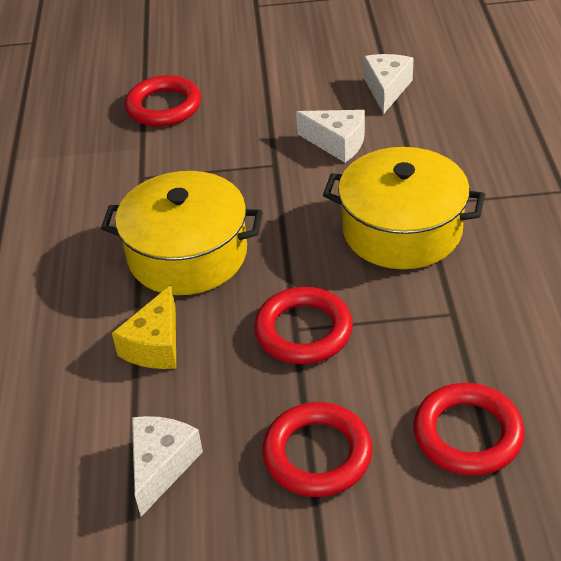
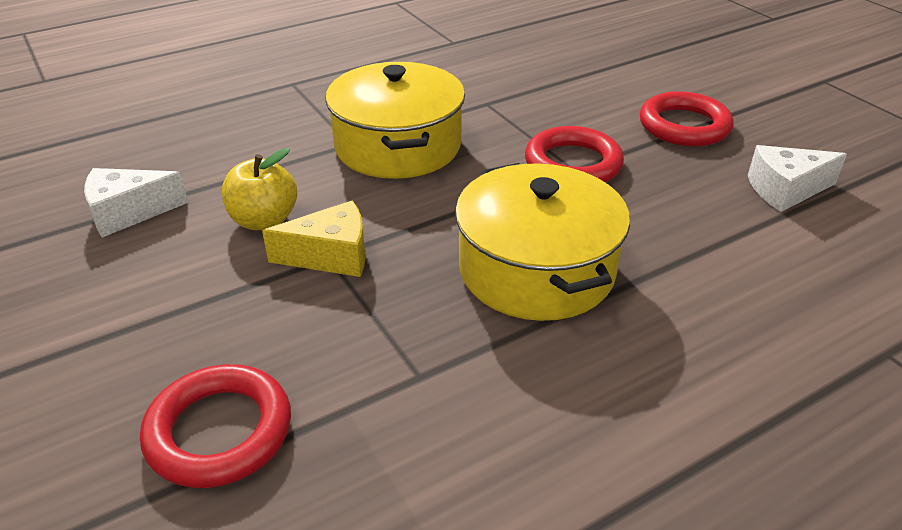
camera: 120 degrees left, 5 degrees down
(155, 345) = (677, 242): yellow cheese -> yellow cheese (331, 256)
(337, 143) = (264, 220): white cheese -> yellow apple
(467, 434) = (599, 78): red ring -> none

